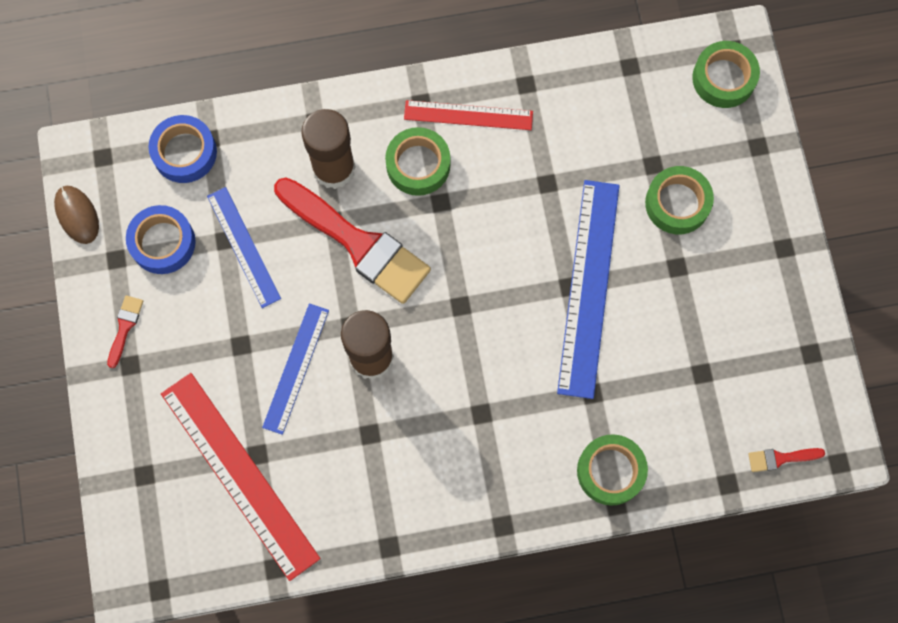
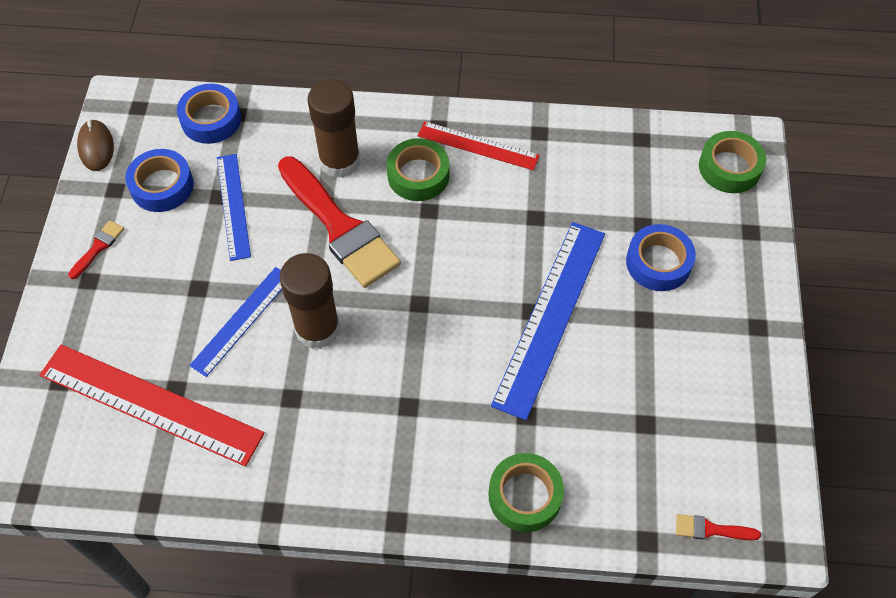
camera: 15 degrees right, 15 degrees down
(240, 474) = (151, 403): red ruler -> red ruler turned 45 degrees counterclockwise
(677, 203) = (658, 263): green tape -> blue tape

